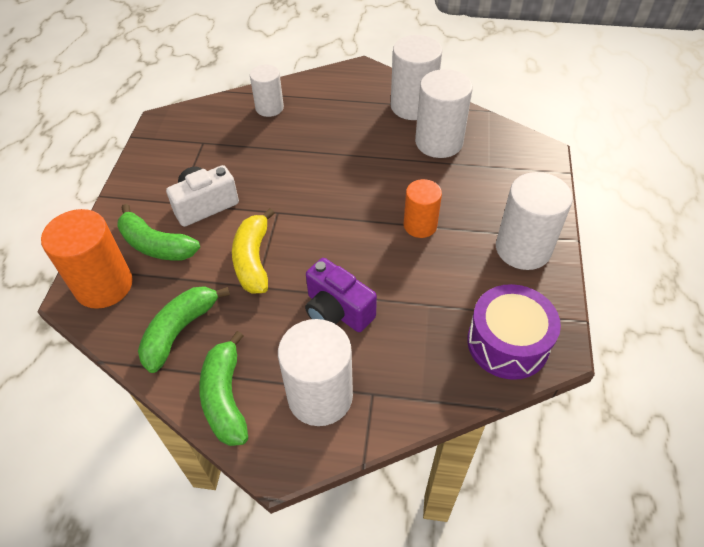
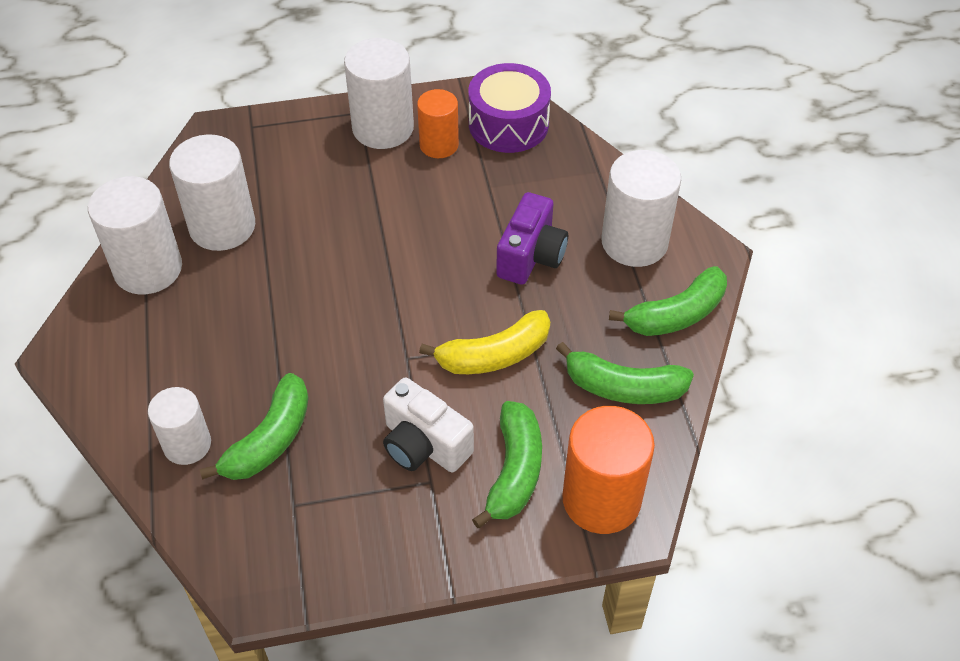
camera: 110 degrees left, 0 degrees up
(252, 139) = (270, 439): none -> green banana
(420, 225) = (379, 215): orange cylinder -> orange cylinder (439, 145)

